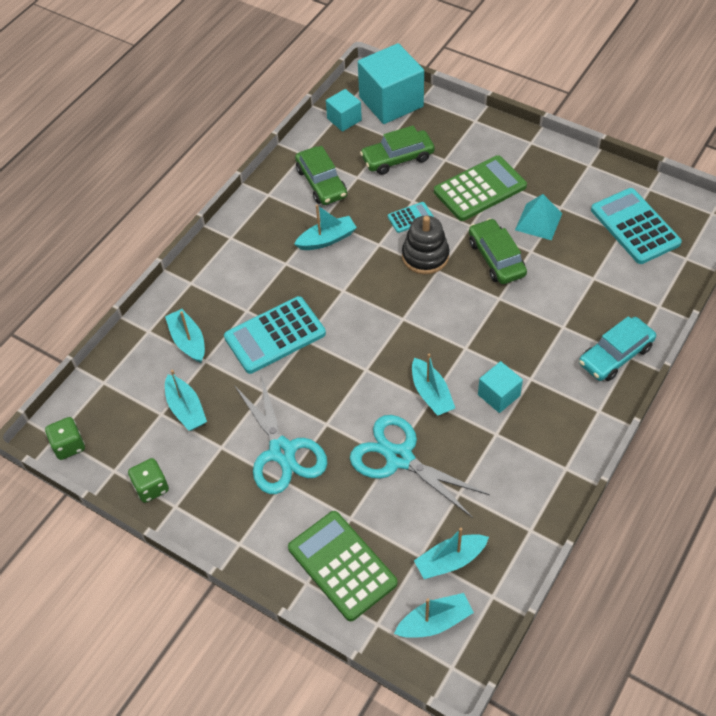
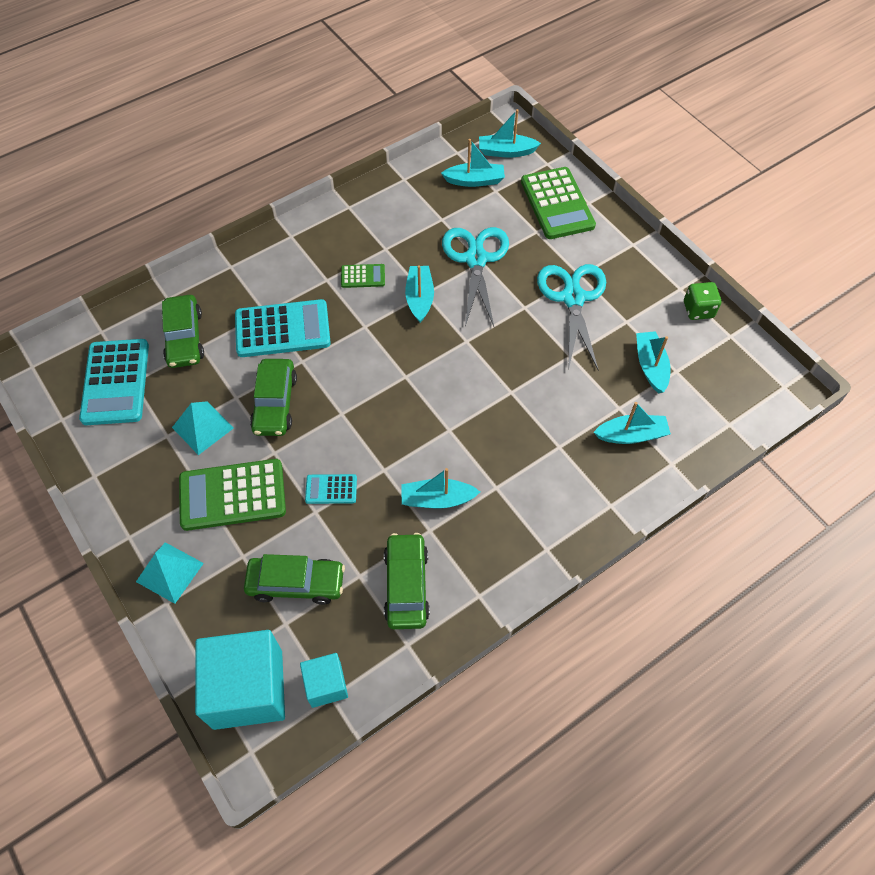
camera: 160 degrees left, 5 degrees up
(69, 446) = (771, 373): green dice -> none
(188, 341) = (631, 435): turquoise boat -> turquoise boat turned 90 degrees counterclockwise
(275, 335) = (539, 407): turquoise calculator -> turquoise calculator (282, 329)
(399, 458) = (475, 259): turquoise scissors -> turquoise scissors turned 150 degrees counterclockwise
(425, 256) = (344, 435): black stacking toy -> none
(486, 135) = (170, 572): none -> turquoise pyramid
(498, 395) = (363, 276): turquoise cube -> green calculator
(612, 279) = (184, 338): none -> green car
(615, 355) = (241, 271): turquoise car -> none

